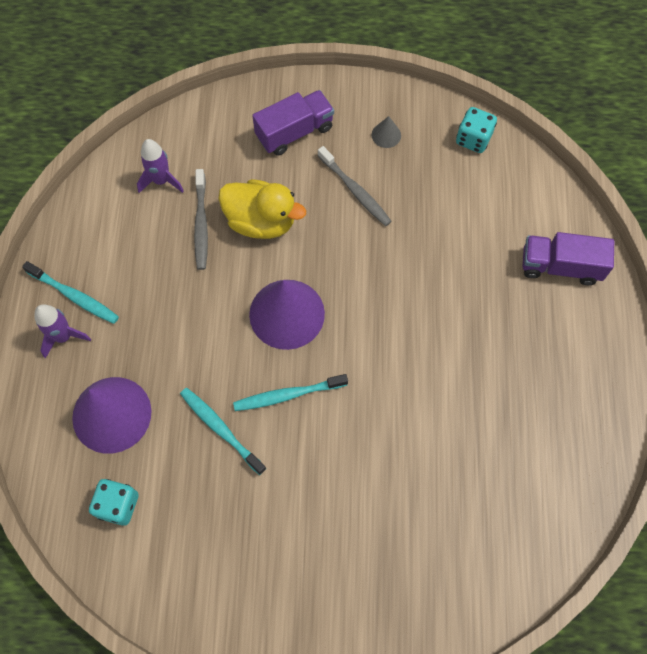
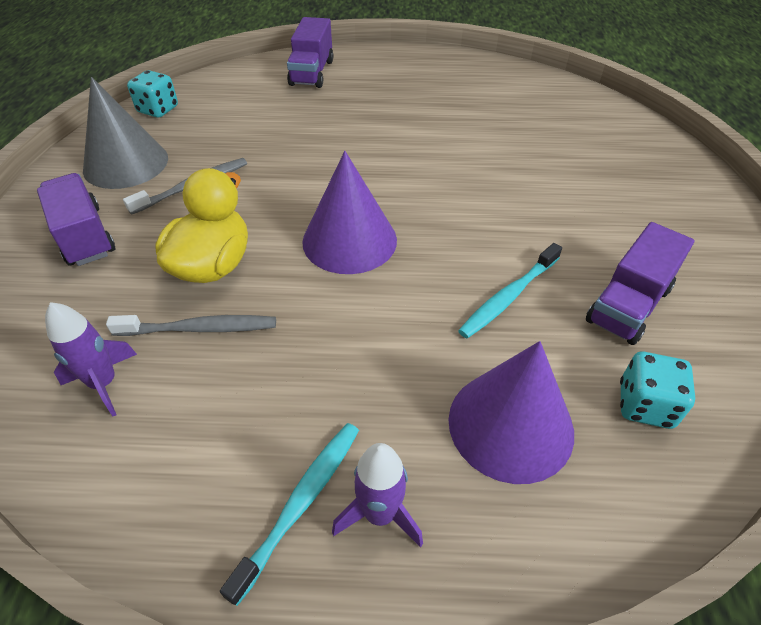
camera: 90 degrees left, 20 degrees down
(208, 520) = (628, 305): none -> purple truck
(287, 395) = (455, 238): turquoise toothbrush -> none
(386, 135) = (126, 163): grey cone -> grey cone, size x2.33

